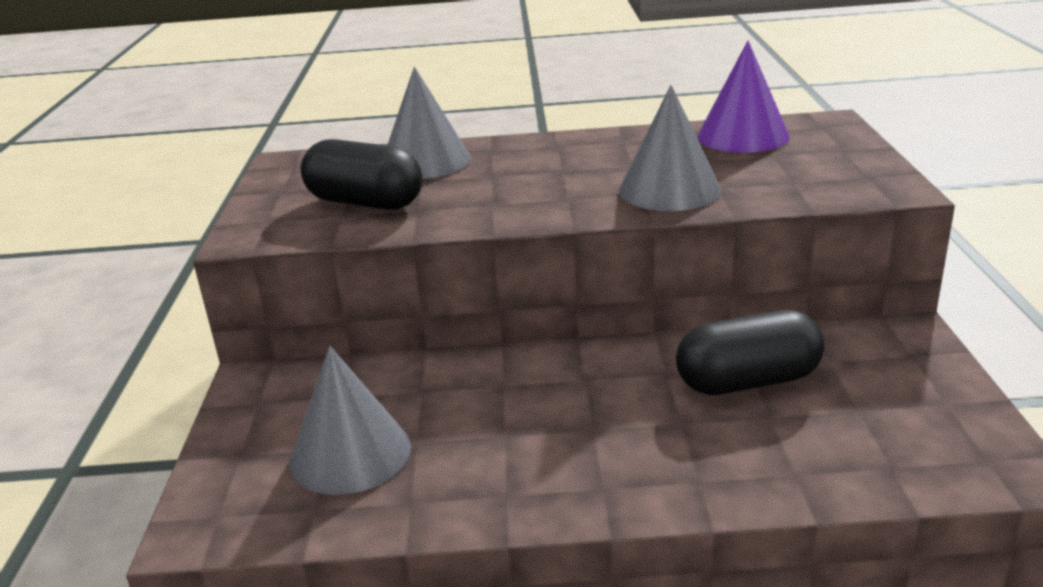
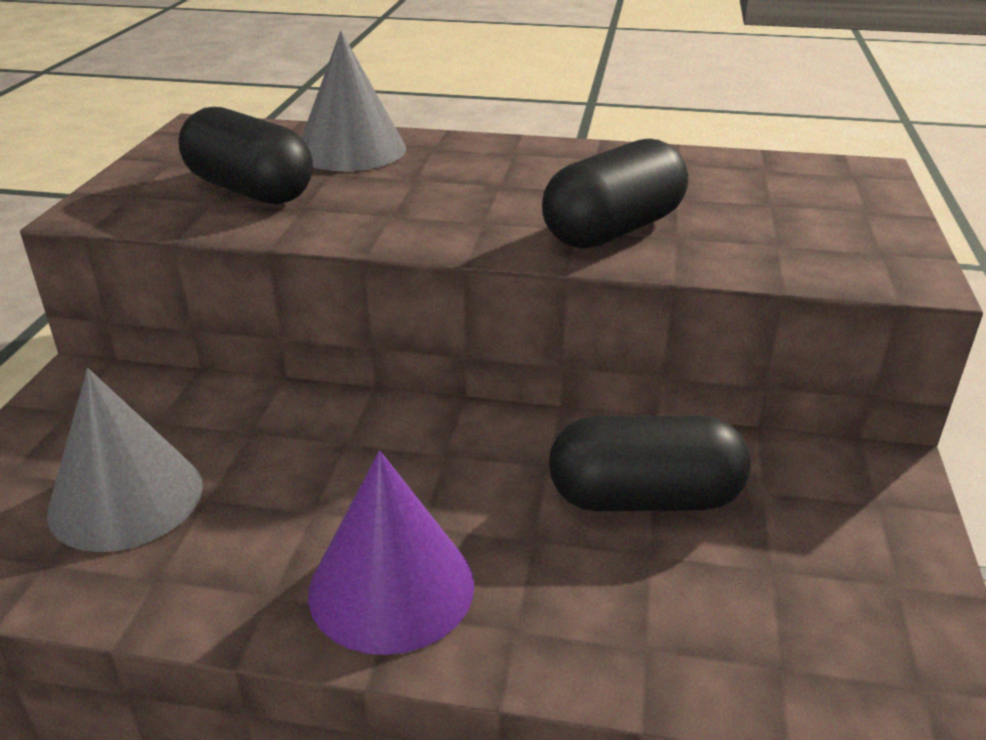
camera: 10 degrees right, 5 degrees up
(669, 190) = (613, 230): grey cone -> black capsule
(743, 136) = (744, 174): purple cone -> purple cone (391, 587)

